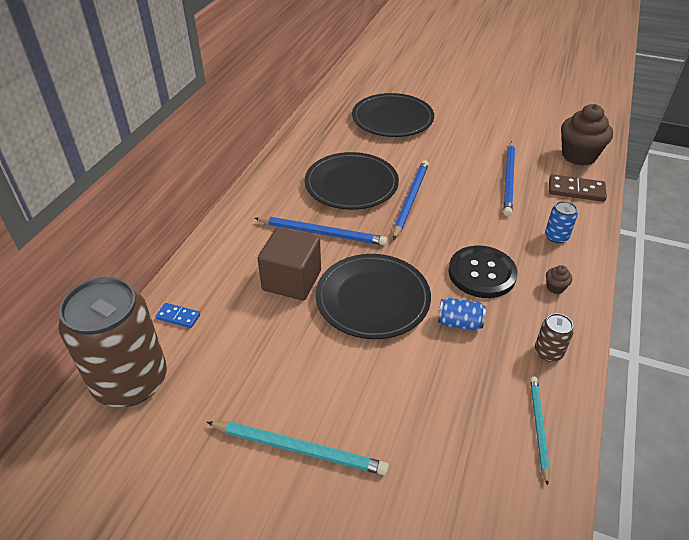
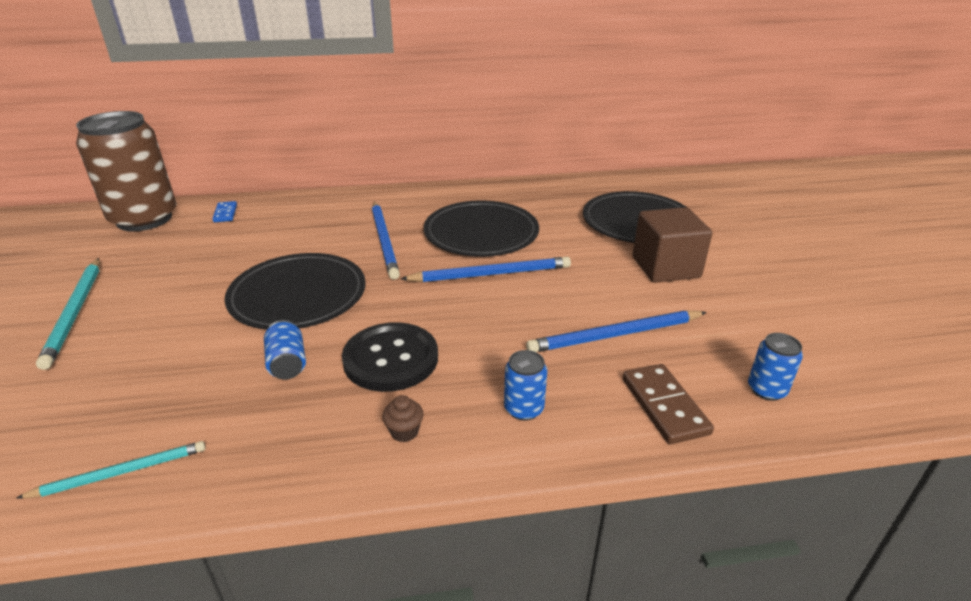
camera: 60 degrees right, 10 degrees down
(292, 280) = (301, 246): brown cube -> brown cube (665, 267)
(548, 352) = (264, 453): brown can -> none
(578, 156) = (766, 390): brown cupcake -> blue can

